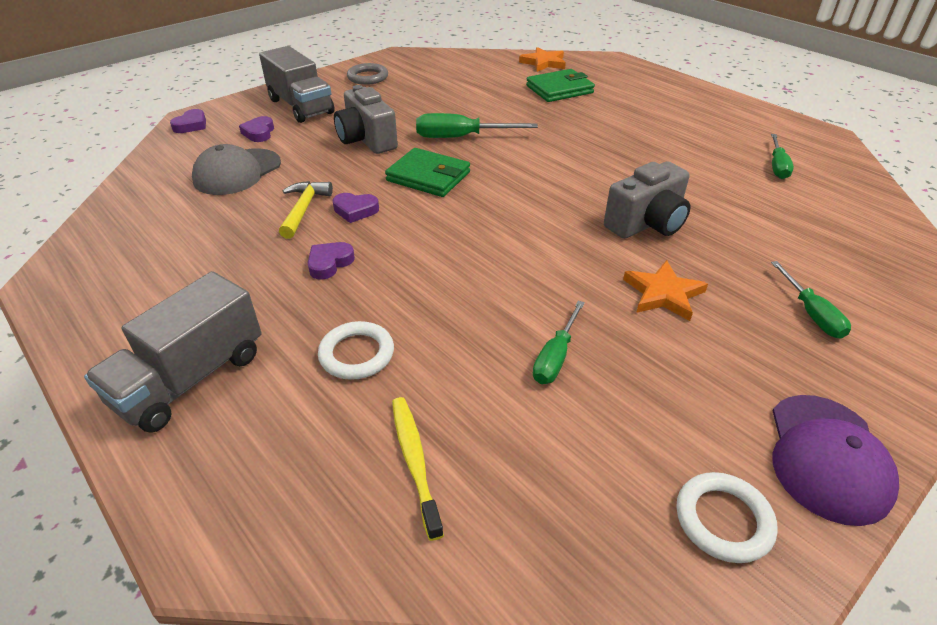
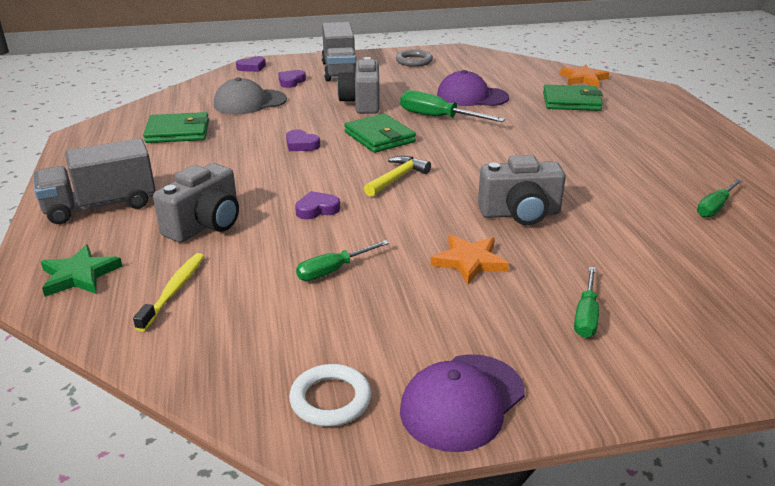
camera: 30 degrees right, 10 degrees down
(186, 237) = (178, 132): none -> green wallet
(270, 495) = (79, 275): none -> green star
(304, 209) = (267, 135): yellow hammer -> yellow hammer (397, 178)
(329, 263) = (247, 171): purple heart -> purple heart (317, 209)
(357, 354) = (205, 225): white ring -> grey camera
(467, 105) = (472, 96): none -> purple cap

